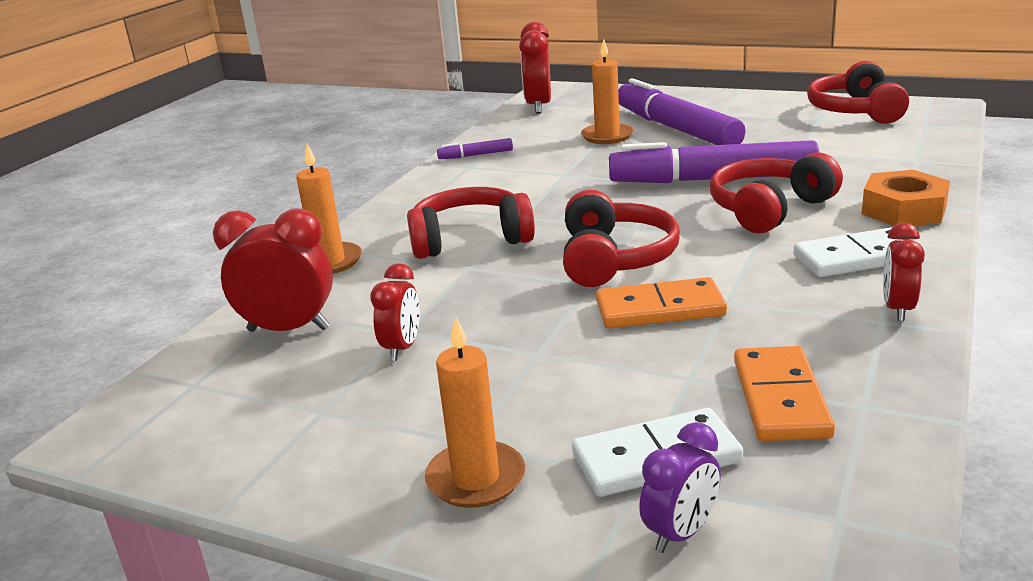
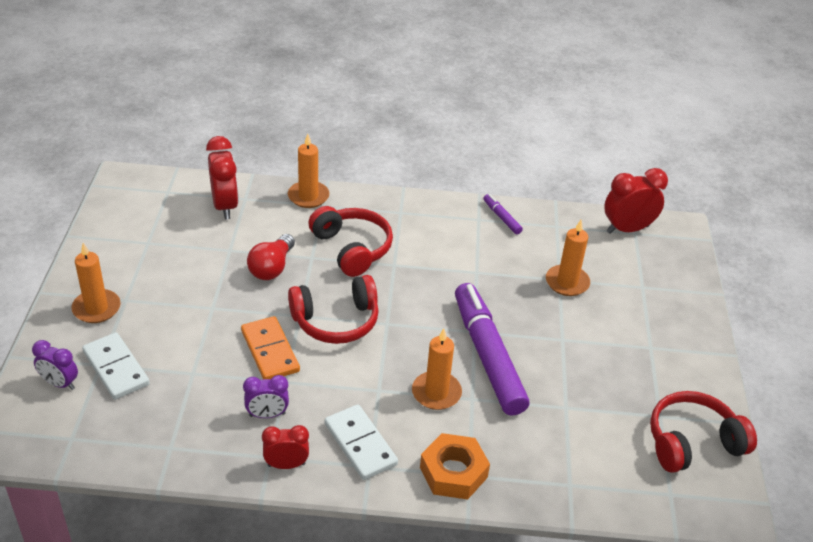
camera: 65 degrees right, 15 degrees up
(402, 348) = (210, 254): red clock -> none
(472, 298) = (272, 267): none -> red light bulb
(676, 129) = (599, 322): purple marker -> none
(769, 209) = (436, 393): red headphones -> orange candle
(780, 398) = (174, 412): orange domino -> none
(795, 318) = (267, 415): none -> purple clock

